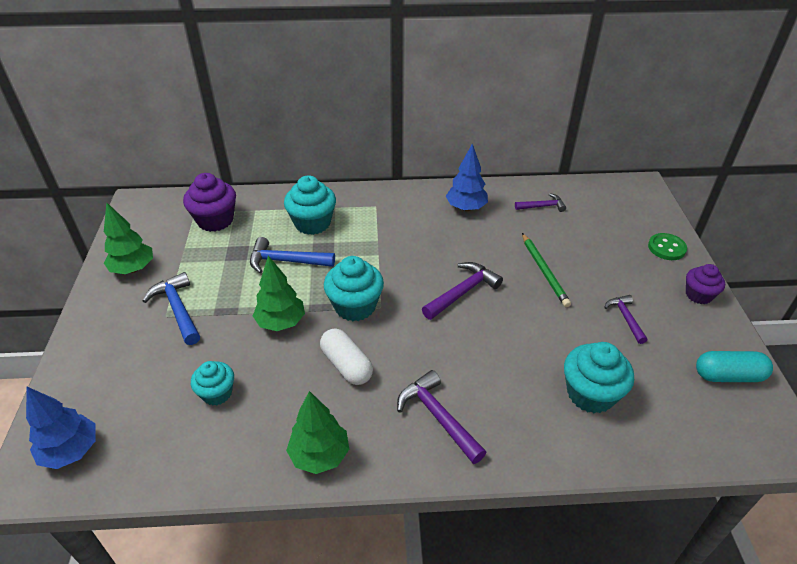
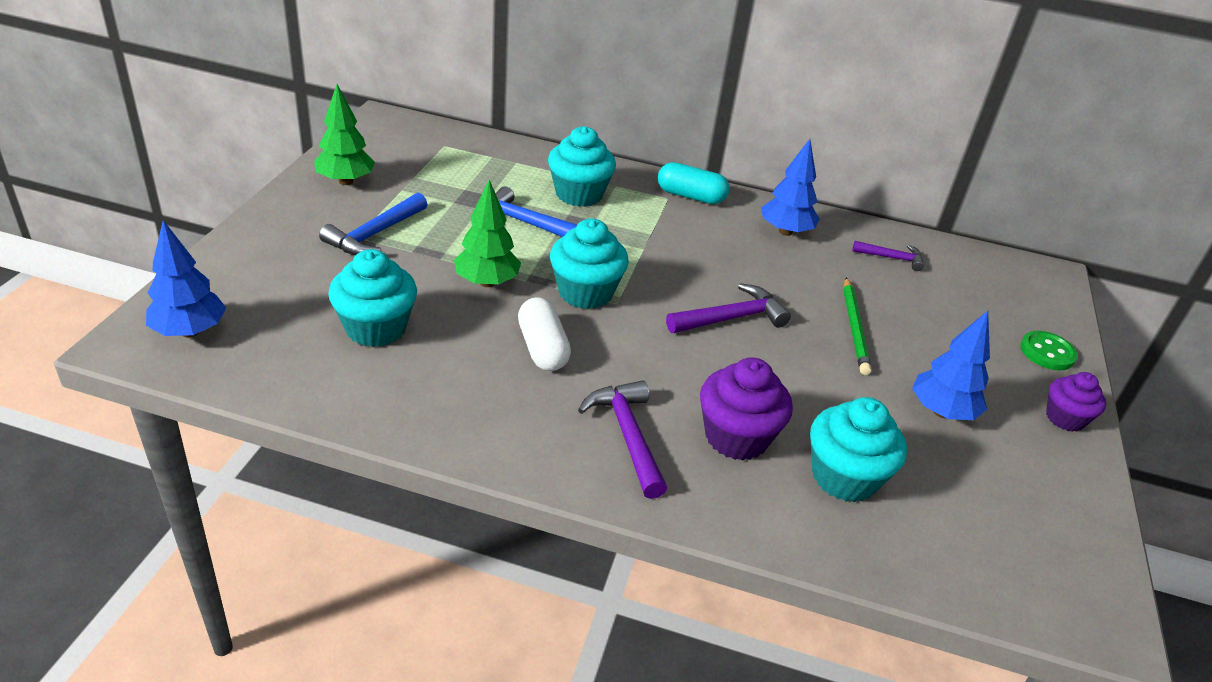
camera: 15 degrees right, 5 degrees down
(178, 309) = (375, 234): blue hammer -> blue hammer turned 135 degrees counterclockwise
(215, 220) = (464, 160): purple cupcake -> purple cupcake (736, 437)
(217, 393) = (376, 328): turquoise cupcake -> turquoise cupcake, size x1.58
(320, 455) = (462, 426): green tree -> none
(625, 318) = (941, 412): purple hammer -> blue tree
(728, 376) = (1057, 521): turquoise capsule -> turquoise capsule (691, 196)

